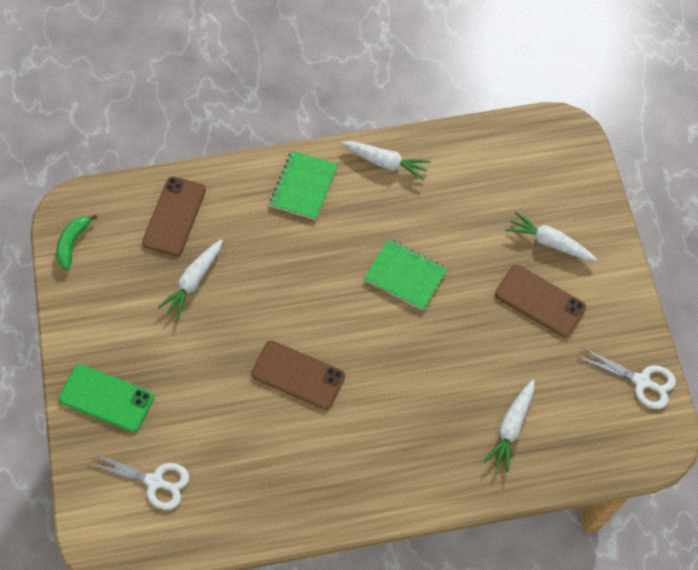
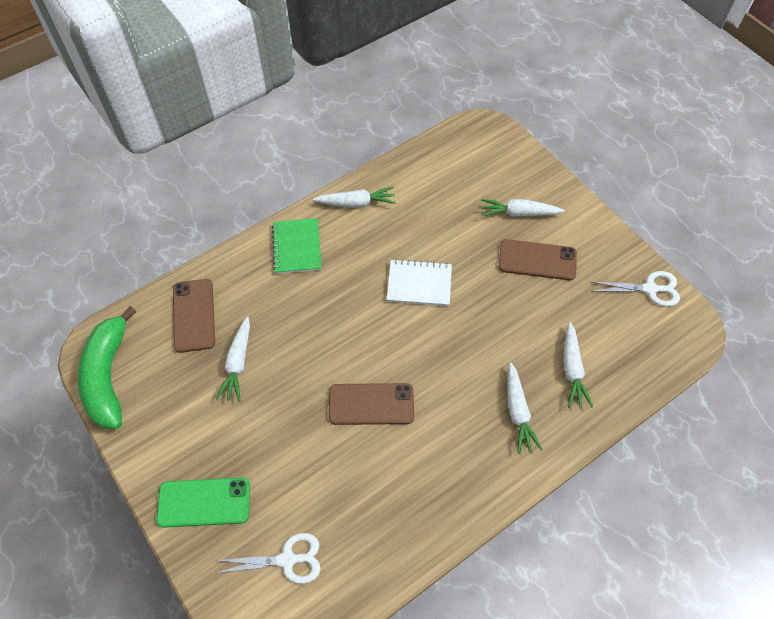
camera: 25 degrees left, 5 degrees down
(73, 243) = (108, 376): green banana -> green banana, size x2.02
(405, 275) = (419, 284): green notebook -> white notebook
(434, 445) = (518, 412): none -> white carrot

